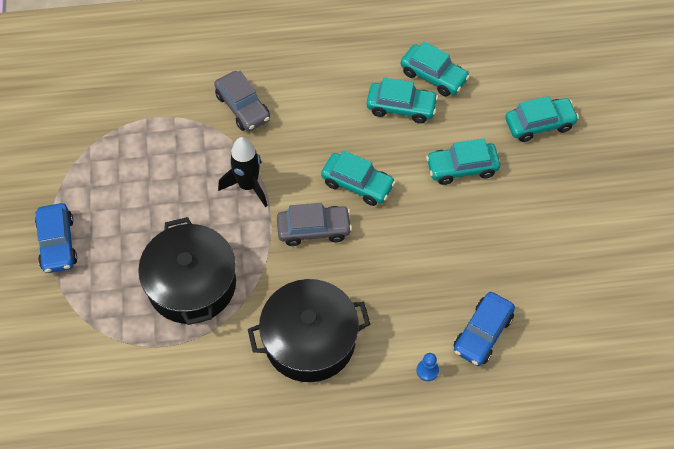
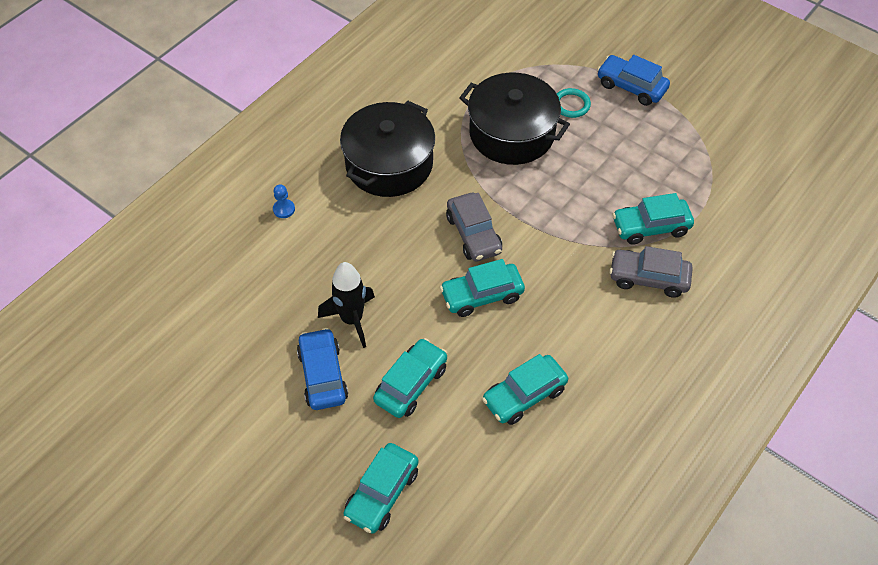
camera: 135 degrees right, 5 degrees down
(119, 268) = (571, 105): none -> turquoise ring
(248, 185) = (562, 224): black rocket -> black rocket (352, 320)
(314, 229) = (473, 234): grey car -> grey car turned 60 degrees counterclockwise
(433, 76) = (531, 455): turquoise car -> turquoise car (650, 227)
(482, 333) = (265, 265): blue car -> blue car (323, 375)

